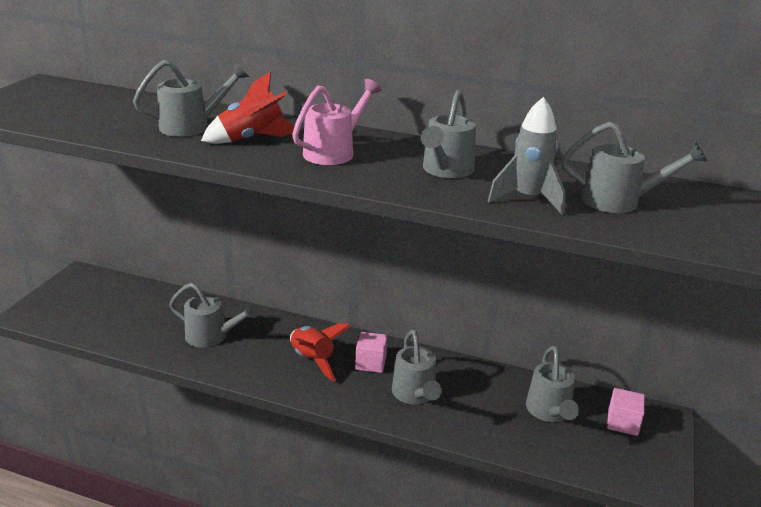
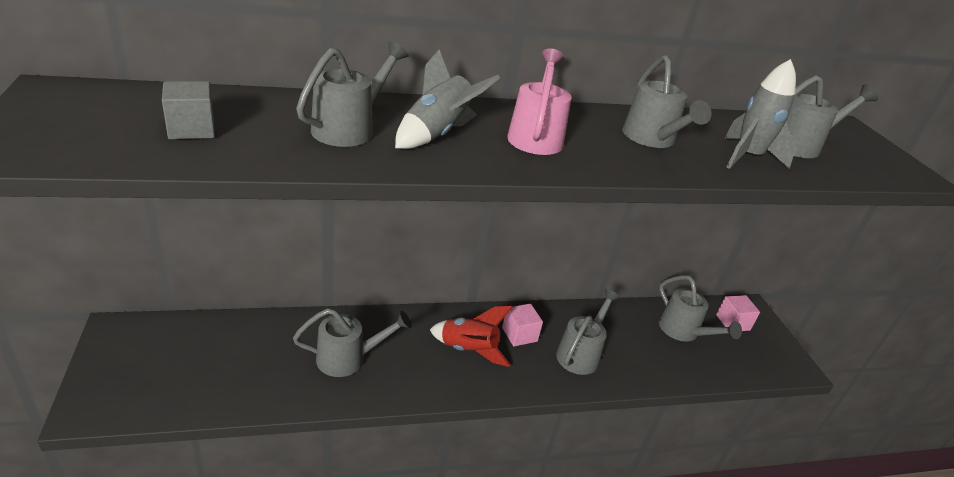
camera: 35 degrees left, 5 degrees up
(90, 113) = (191, 129): none -> grey cube
(252, 139) = (437, 134): red rocket -> grey rocket
(415, 394) = (581, 353): grey watering can -> grey watering can turned 105 degrees counterclockwise

